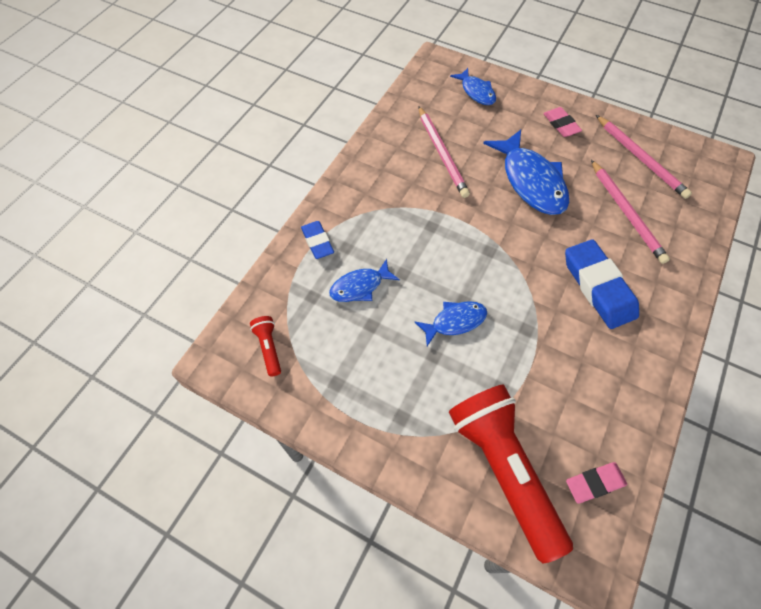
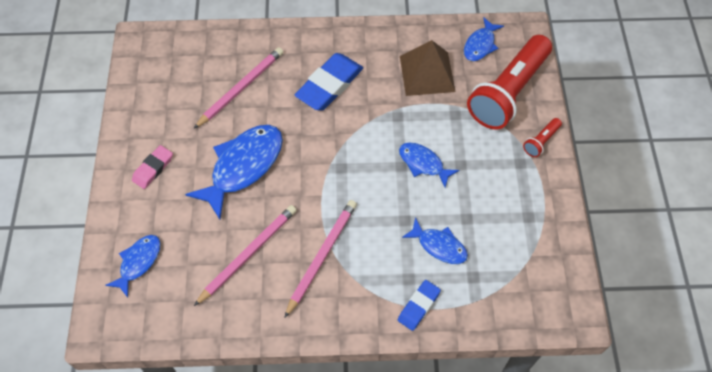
camera: 120 degrees left, 0 degrees up
(268, 348) = (538, 281): red flashlight -> red flashlight (541, 141)
(574, 392) = (427, 73): none -> brown pyramid
(594, 483) = (480, 45): pink eraser -> blue fish
(640, 158) = (168, 95): pink pencil -> pink pencil (321, 256)

